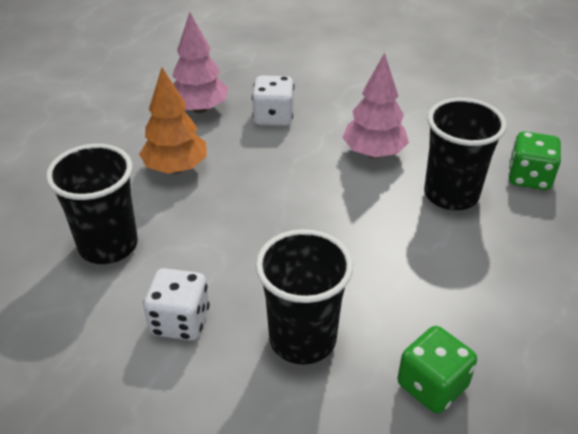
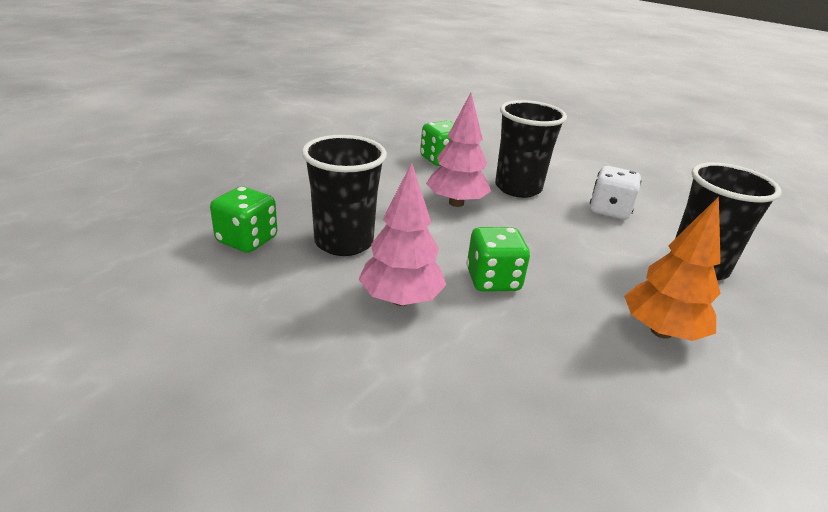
camera: 170 degrees left, 10 degrees down
(199, 109) = (661, 433): pink tree -> pink tree (456, 203)
(273, 117) = (530, 385): white dice -> none
(309, 184) = (493, 280): none -> green dice

